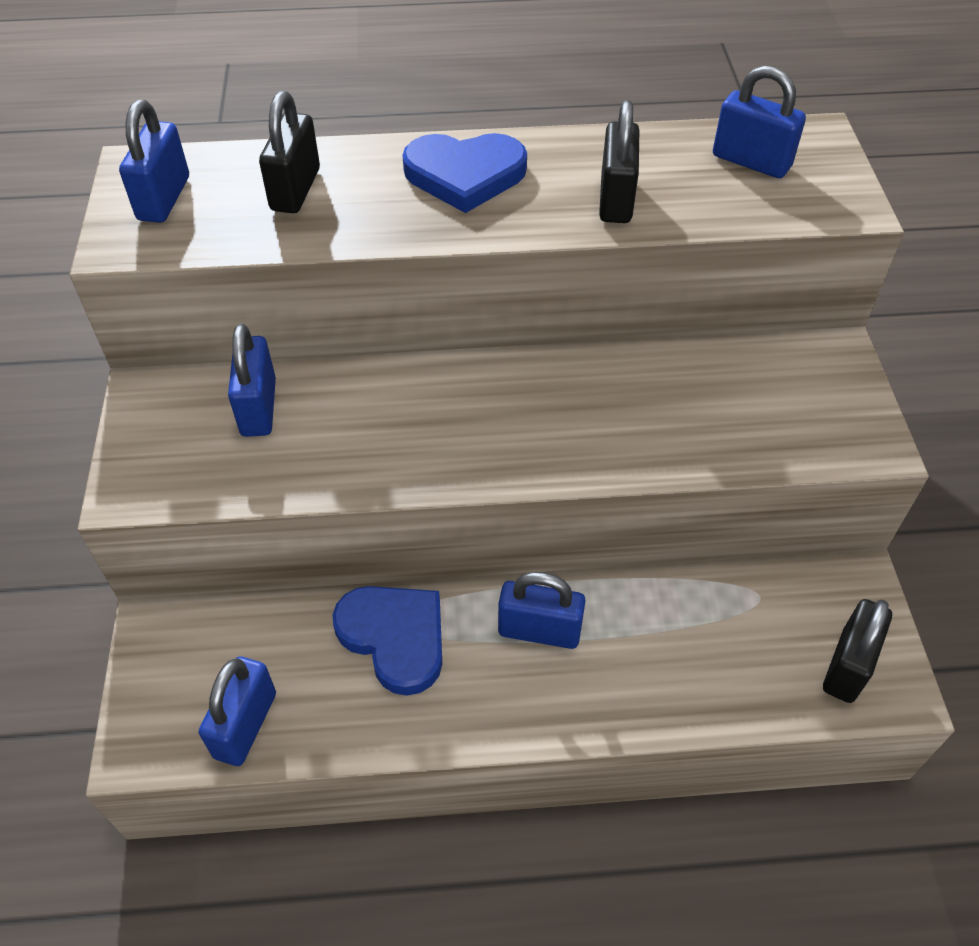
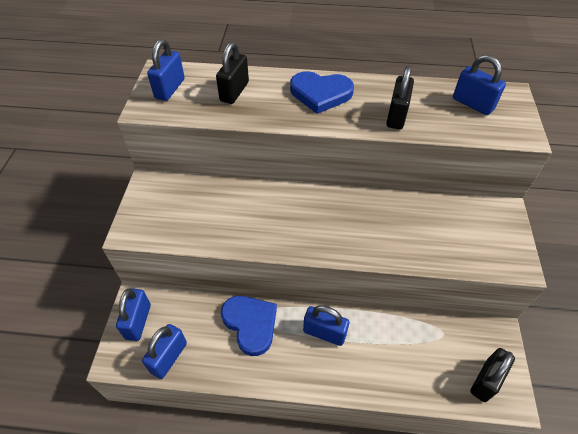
camera: 10 degrees right, 0 degrees up
(258, 407) = (200, 198): blue padlock -> blue padlock (138, 321)

